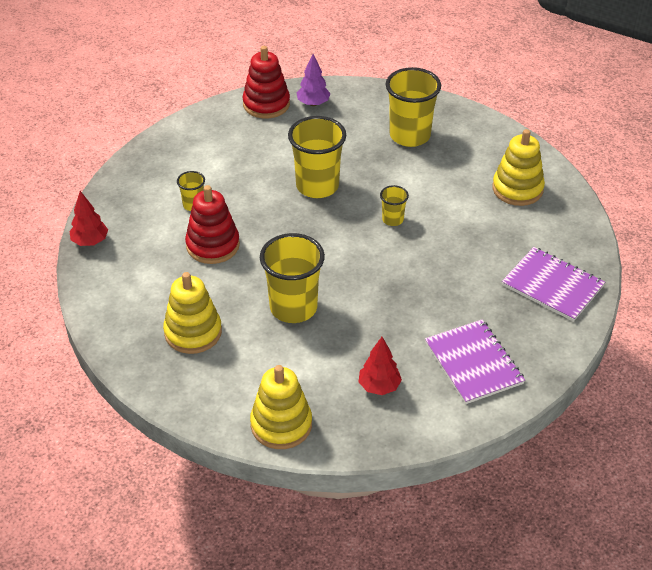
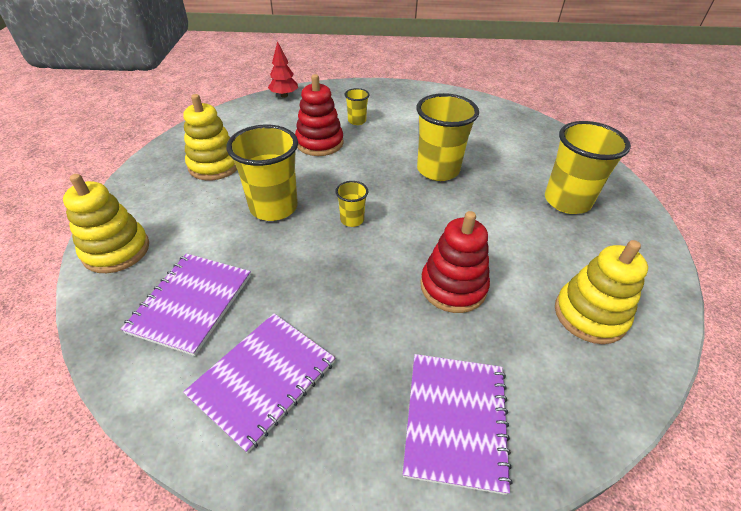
camera: 60 degrees right, 0 degrees up
(266, 104) = (503, 115): red stacking toy -> red stacking toy (453, 287)
(313, 103) = (534, 135): purple tree -> none
(379, 386) = (191, 303): red tree -> purple notebook
(392, 219) = (440, 230): yellow cup -> yellow cup (352, 220)

